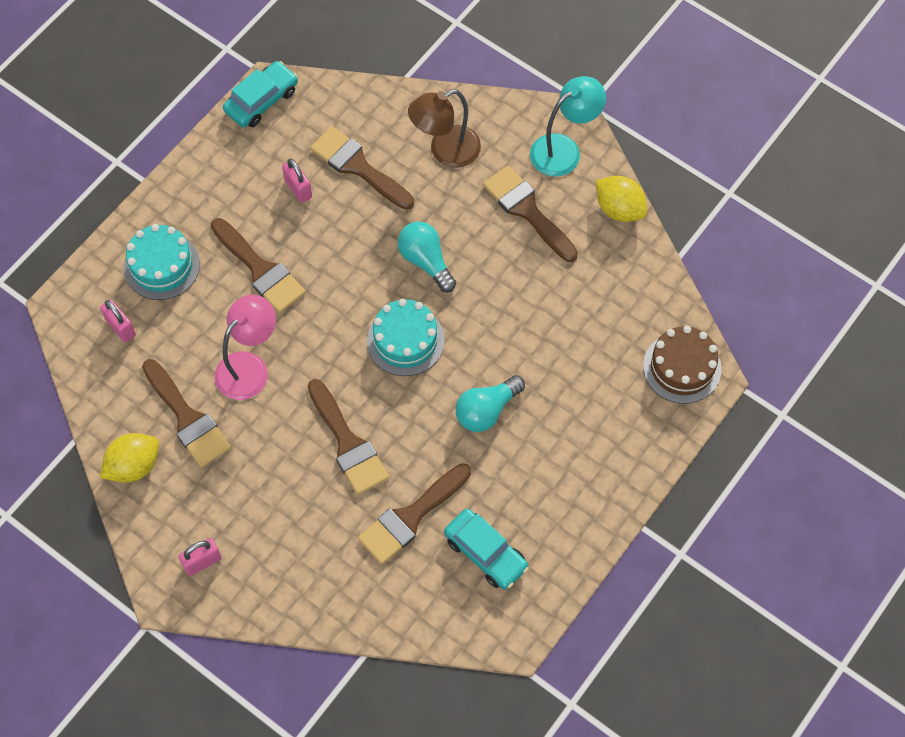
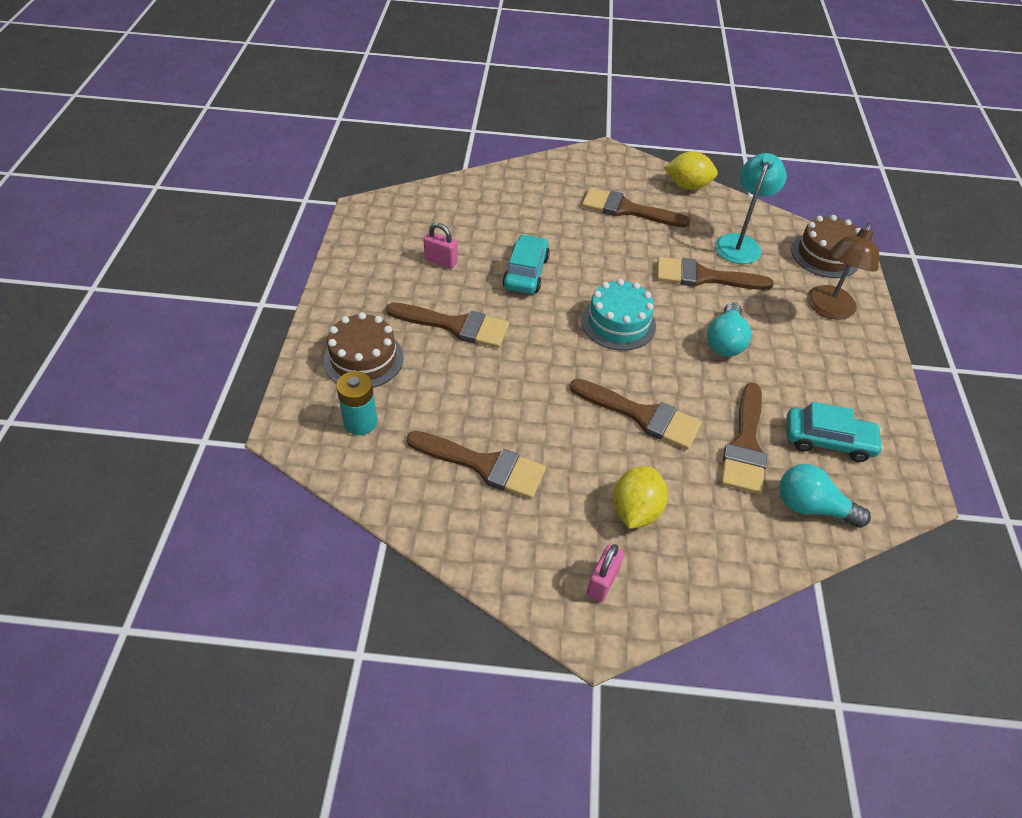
camera: 35 degrees left, 15 degrees down
(120, 328) = (360, 422): pink padlock -> turquoise battery
(134, 466) = (464, 532): yellow lemon -> yellow lemon (635, 510)
(162, 266) = (363, 359): turquoise cake -> brown cake
(249, 367) = (506, 399): pink lamp -> none
(261, 100) = (362, 219): turquoise car -> turquoise car (526, 272)
(358, 166) = (477, 230): brown brush -> brown brush (703, 277)
(426, 261) = (584, 267): turquoise light bulb -> turquoise light bulb (811, 507)
(445, 151) = (535, 198): brown lamp -> brown lamp (828, 309)
(564, 149) = (617, 168): turquoise lamp -> turquoise lamp (740, 243)

